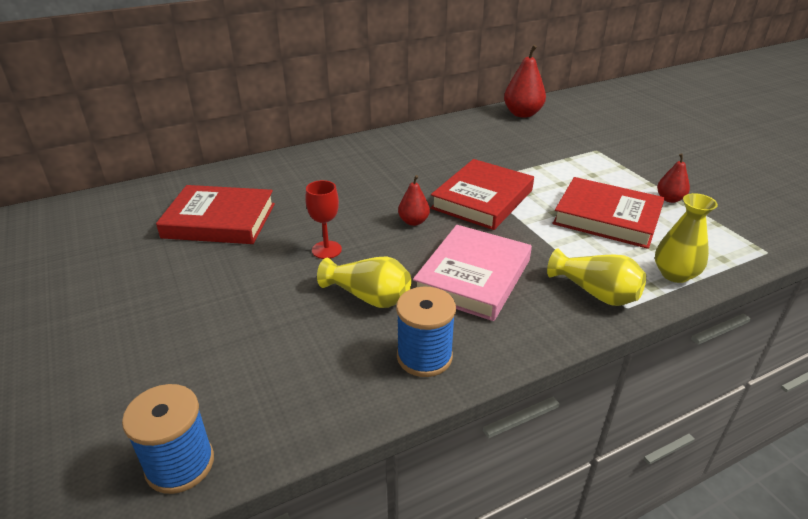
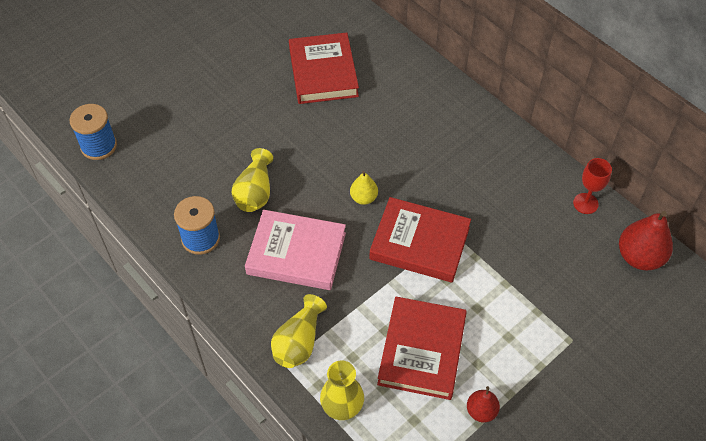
camera: 75 degrees right, 20 degrees up
(326, 250) = (305, 150): red goblet -> red goblet (585, 203)
(413, 221) = (363, 198): red pear -> yellow pear

